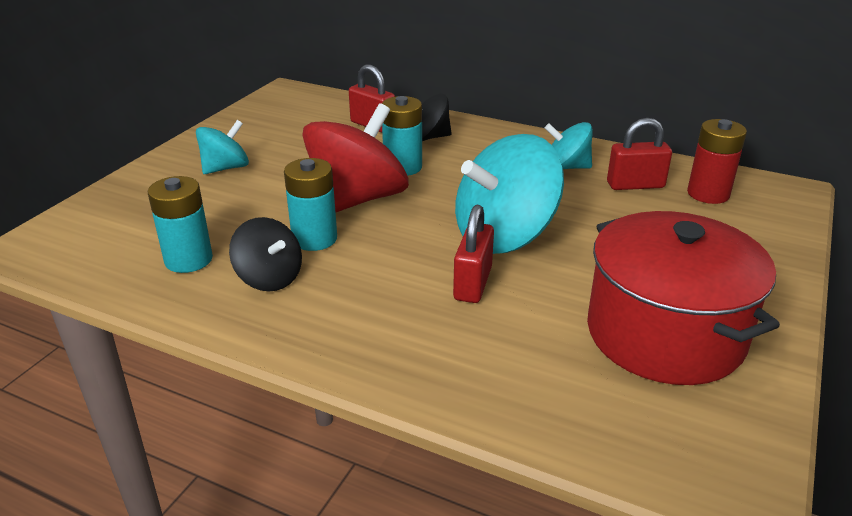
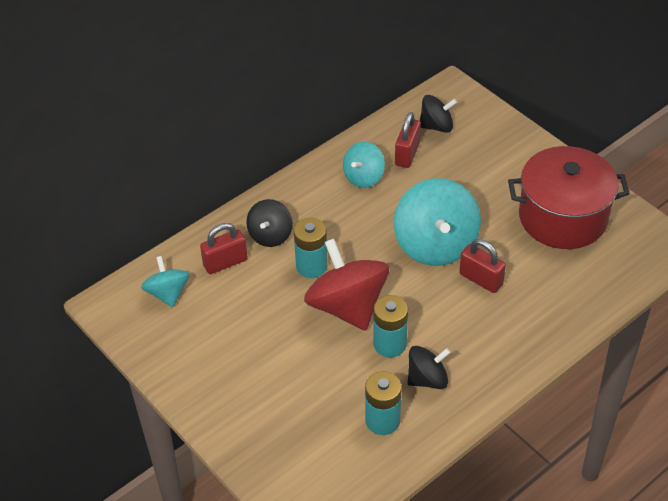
camera: 65 degrees left, 15 degrees up
(225, 168) = (249, 377): turquoise spinning top -> turquoise spinning top (168, 293)
(708, 194) = (436, 126): red battery -> black spinning top

